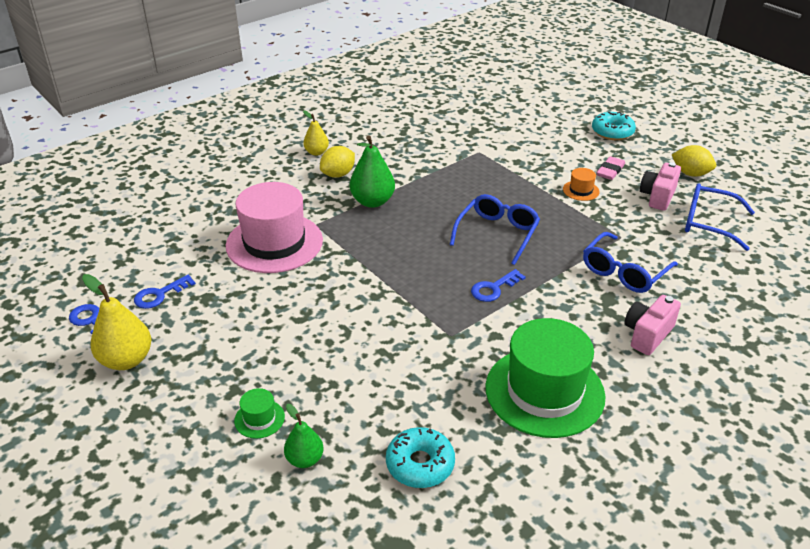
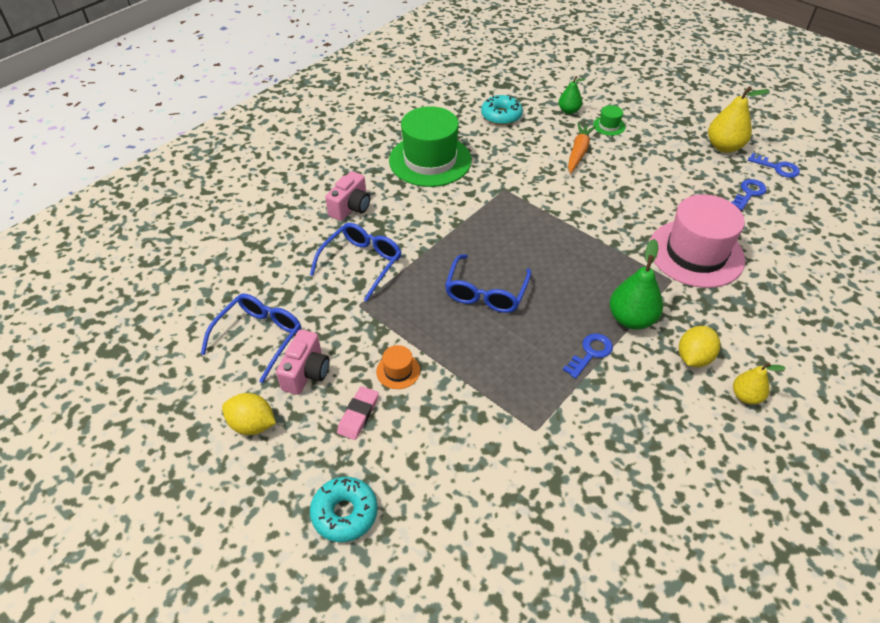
camera: 170 degrees right, 10 degrees up
(330, 377) = (578, 152): none -> orange carrot
(493, 288) = (478, 232): blue key -> blue key (590, 353)
(708, 223) = (259, 337): blue glasses -> blue glasses turned 75 degrees counterclockwise

